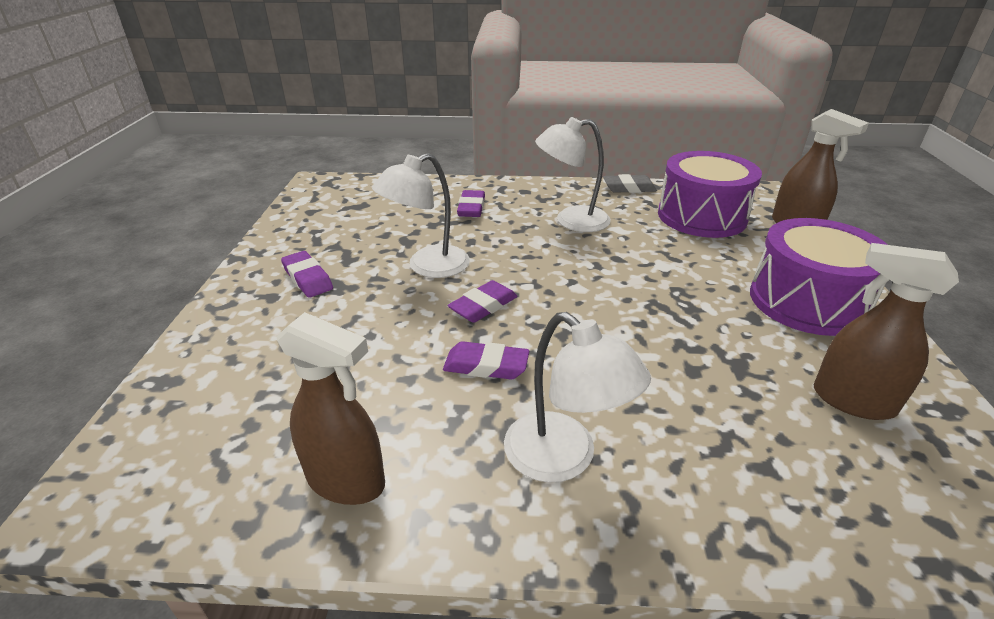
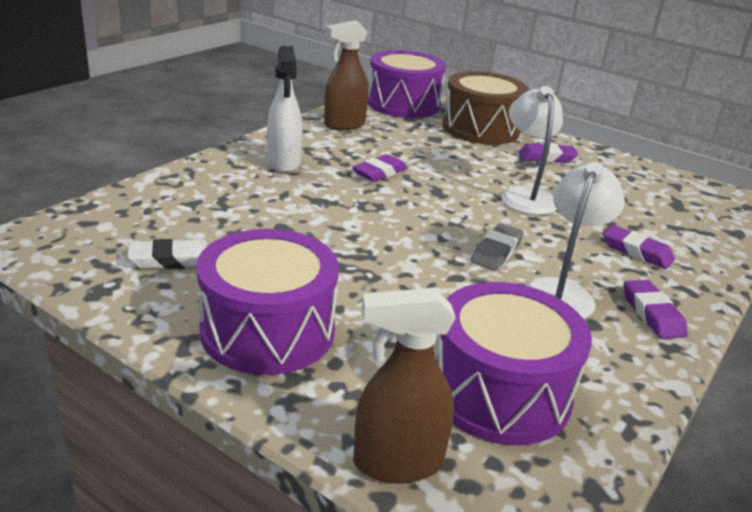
camera: 120 degrees right, 5 degrees down
(171, 461) = (403, 104): none -> purple drum
(242, 345) = (480, 129): none -> brown drum
(483, 306) = (445, 194): purple eraser -> purple eraser (652, 314)
(563, 459) = (284, 163): white lamp -> white spray bottle
(629, 188) = (637, 386): grey eraser -> grey eraser (496, 251)
(852, 401) = (169, 260): brown spray bottle -> white eraser

